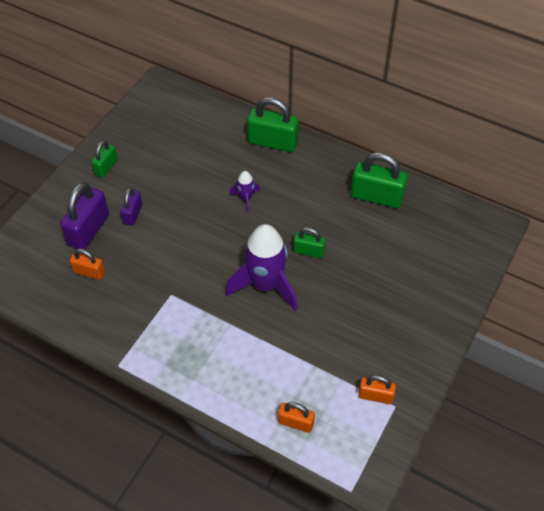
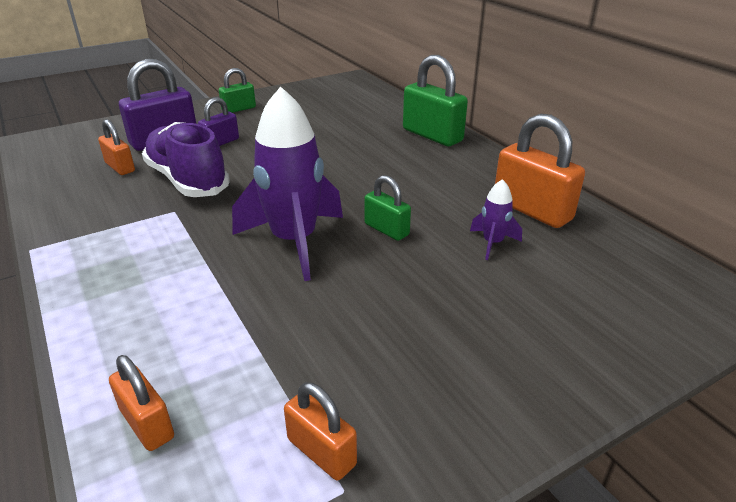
camera: 30 degrees right, 20 degrees down
(150, 263) = (187, 180): none -> purple shoe
(246, 198) = (355, 165): purple rocket -> purple rocket (492, 243)
(376, 197) = (531, 210): green padlock -> orange padlock

